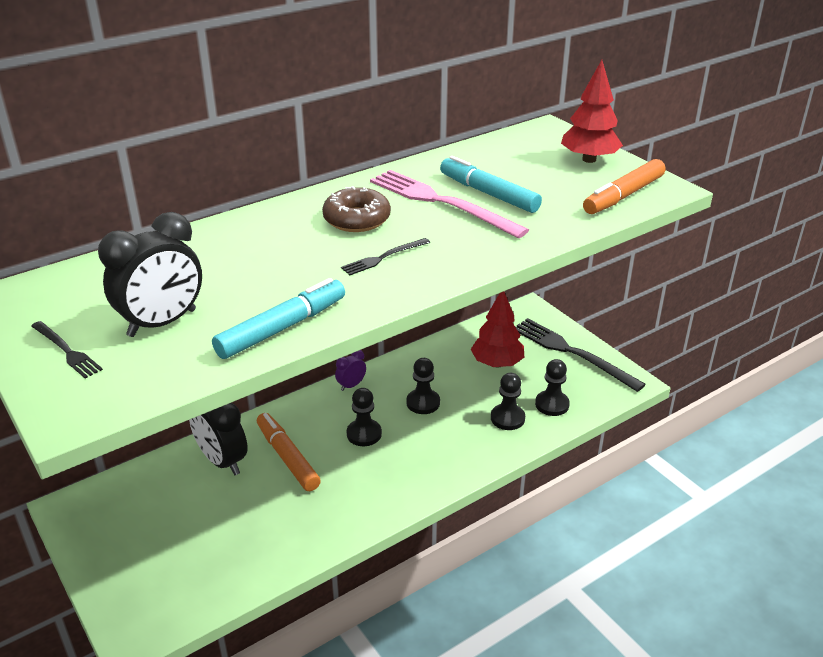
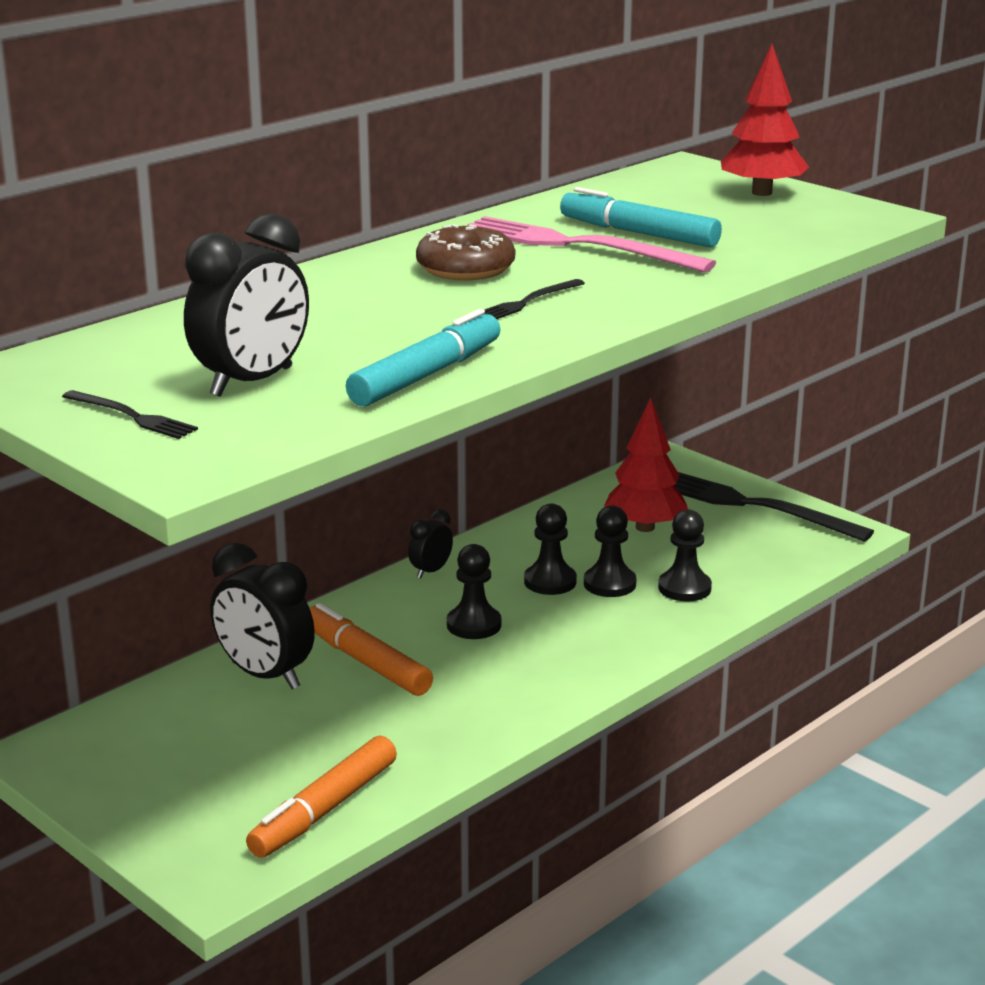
camera: 10 degrees left, 10 degrees down
(351, 385) = (430, 571): purple clock -> black clock
(552, 404) = (744, 567): black pawn -> black pawn (609, 584)
(623, 196) = (827, 225): orange marker -> orange marker (324, 810)

